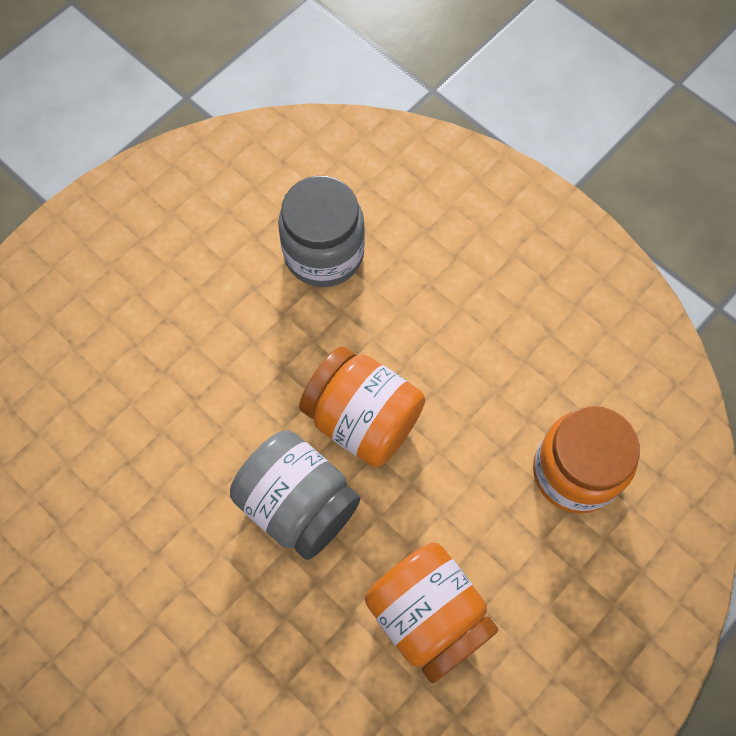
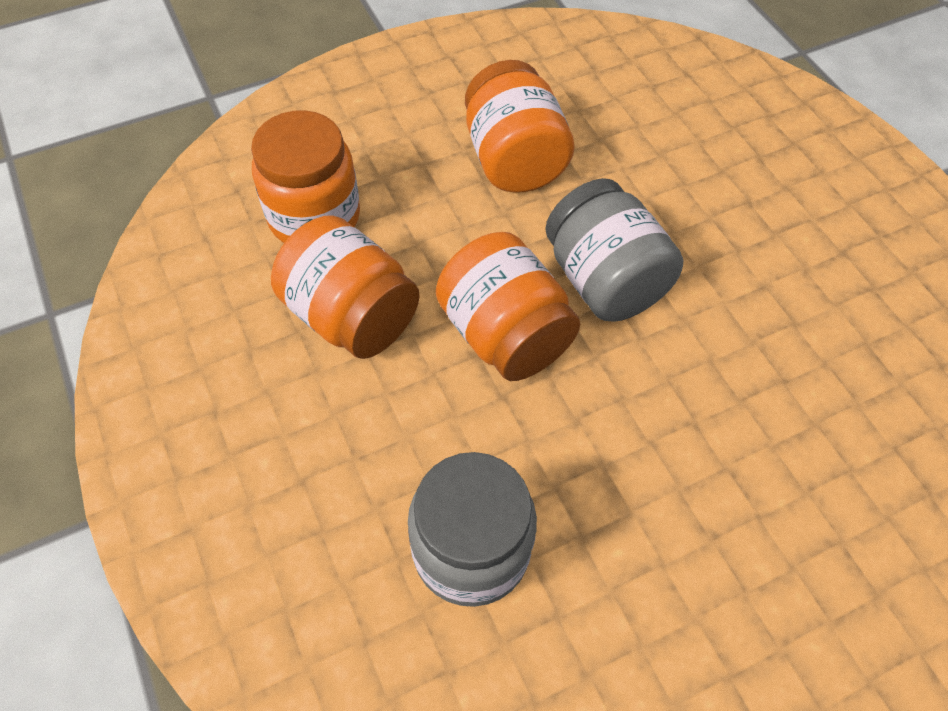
camera: 160 degrees left, 10 degrees down
(490, 389) = (351, 316): none -> orange jar

